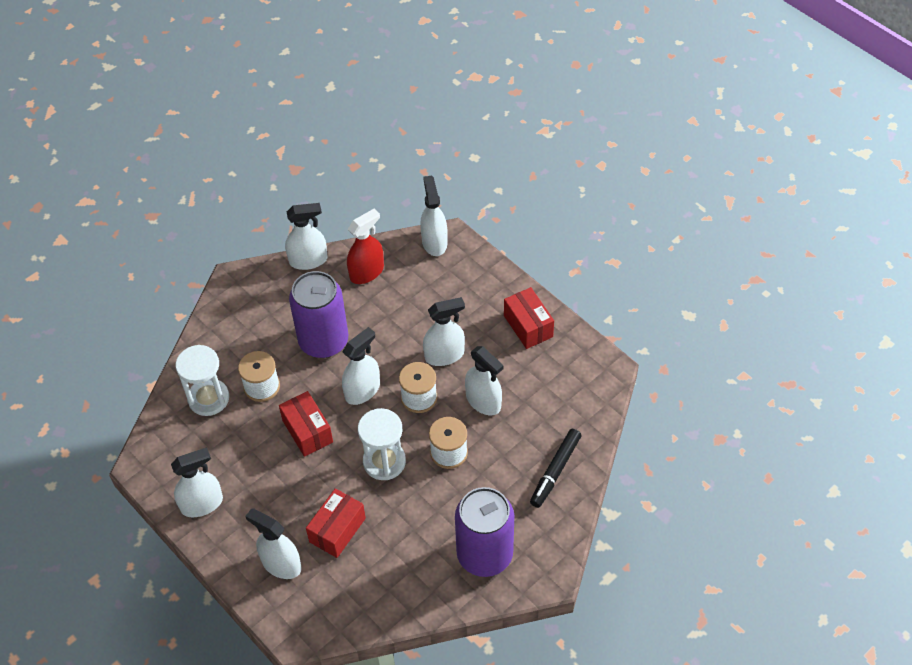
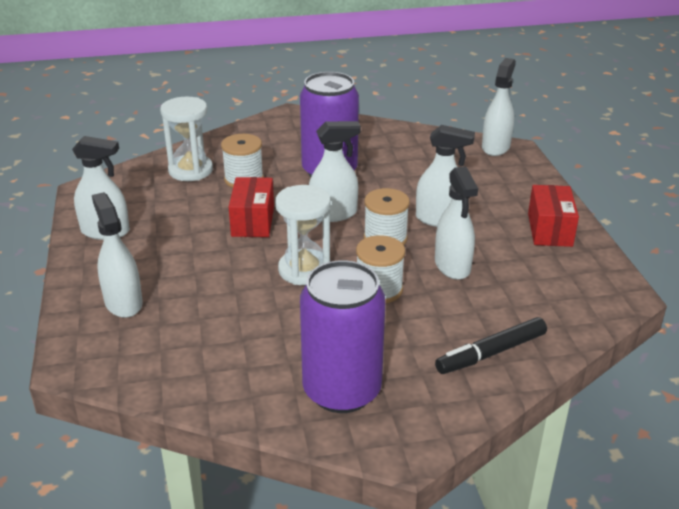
camera: 30 degrees right, 20 degrees down
(308, 260) = (366, 123): white spray bottle -> none
(337, 530) = (205, 301): red box -> none
(367, 272) = (412, 145): red spray bottle -> none

